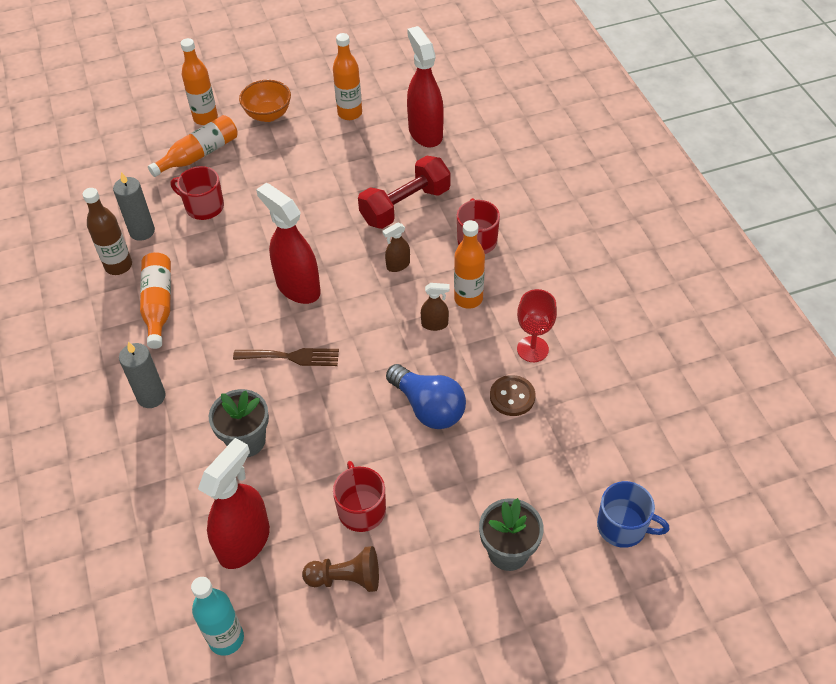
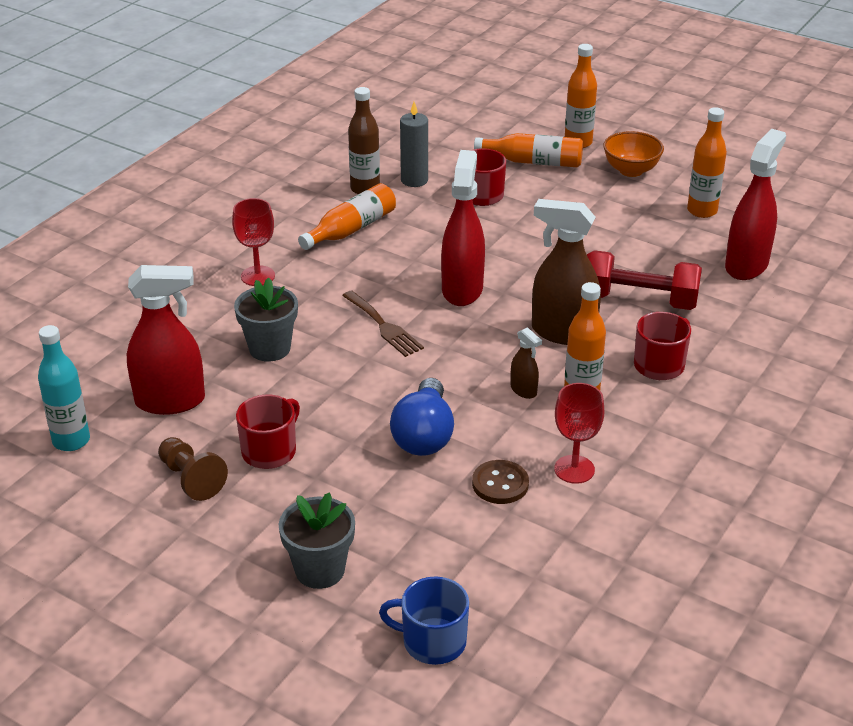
camera: 50 degrees right, 15 degrees down
(151, 396) = (258, 276): grey candle -> red goblet
(398, 265) = (562, 332): brown spray bottle -> brown spray bottle, size x2.12
(623, 526) = (432, 641): blue mug -> blue mug turned 120 degrees clockwise

